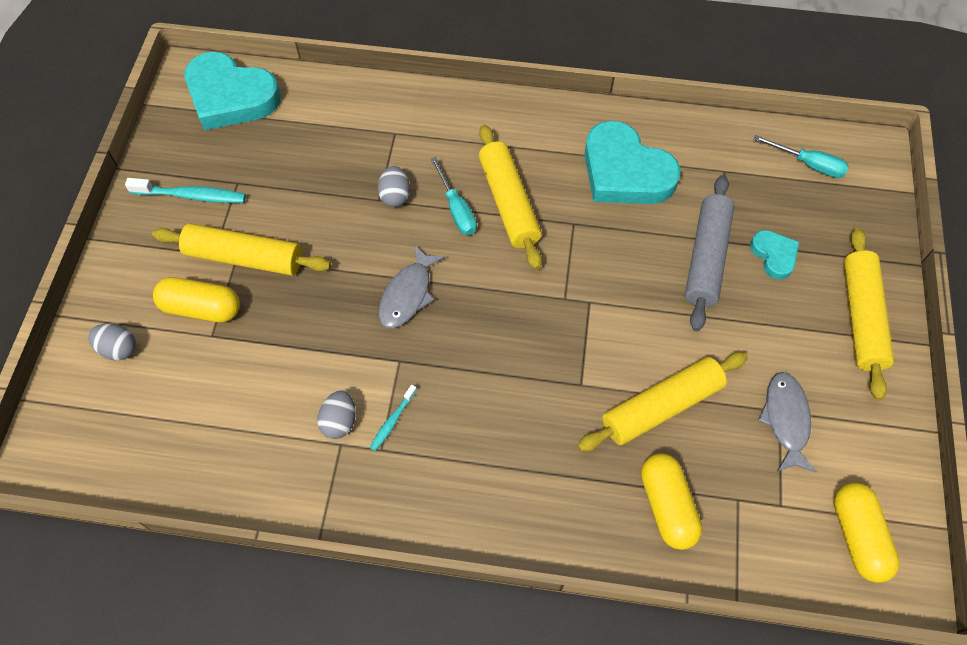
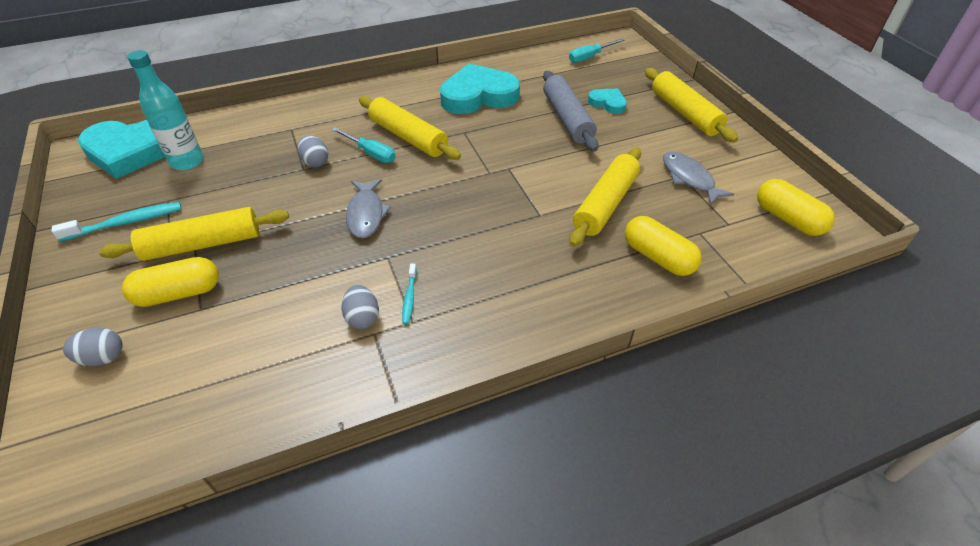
camera: 30 degrees left, 15 degrees down
(275, 136) = (187, 162): none -> turquoise bottle
(625, 172) = (478, 96): turquoise heart -> turquoise heart turned 150 degrees clockwise
(808, 164) = (590, 57): turquoise screwdriver -> turquoise screwdriver turned 150 degrees clockwise

